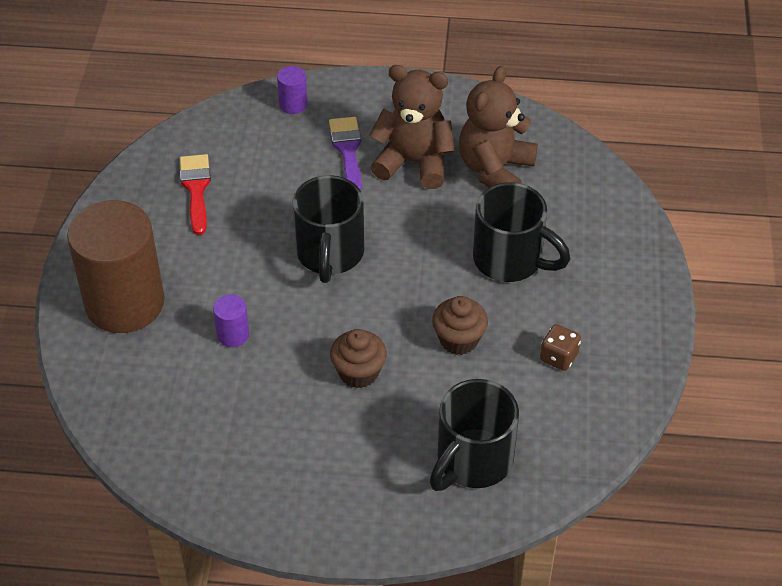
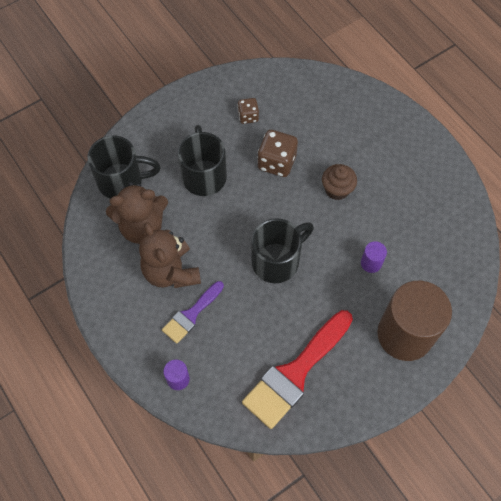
camera: 130 degrees left, 15 degrees up
(196, 189) = (295, 373): red brush -> red brush, size x1.79
(459, 340) = (276, 162): brown cupcake -> brown dice
(472, 461) = (338, 111): black mug -> black mug (122, 181)

